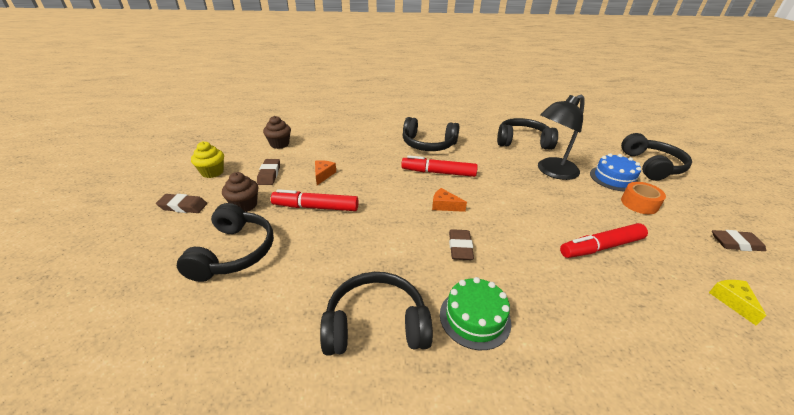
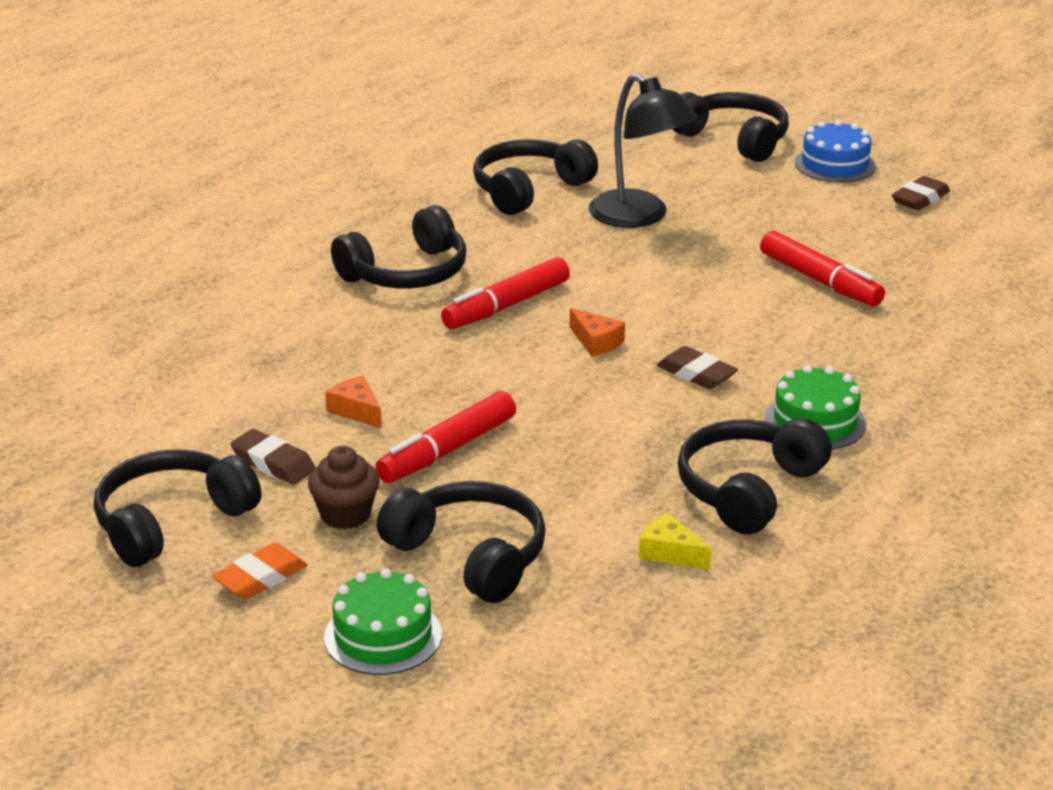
camera: 50 degrees left, 5 degrees down
(149, 258) = (383, 636): none -> green cake
(183, 206) = (261, 578): brown eraser -> orange eraser
(212, 172) = (171, 522): yellow cupcake -> black headphones
(279, 144) = (163, 418): brown cupcake -> none
(444, 205) = (596, 342): orange cheese -> orange cheese turned 105 degrees counterclockwise
(552, 172) = (639, 217): black lamp -> black lamp turned 45 degrees counterclockwise
(601, 247) = (820, 280): red marker -> red marker turned 60 degrees counterclockwise
(613, 178) = (719, 184): blue cake -> blue cake (835, 164)
(639, 204) = (787, 204): orange tape -> none
(732, 301) = (975, 262): yellow cheese -> yellow cheese (669, 553)

